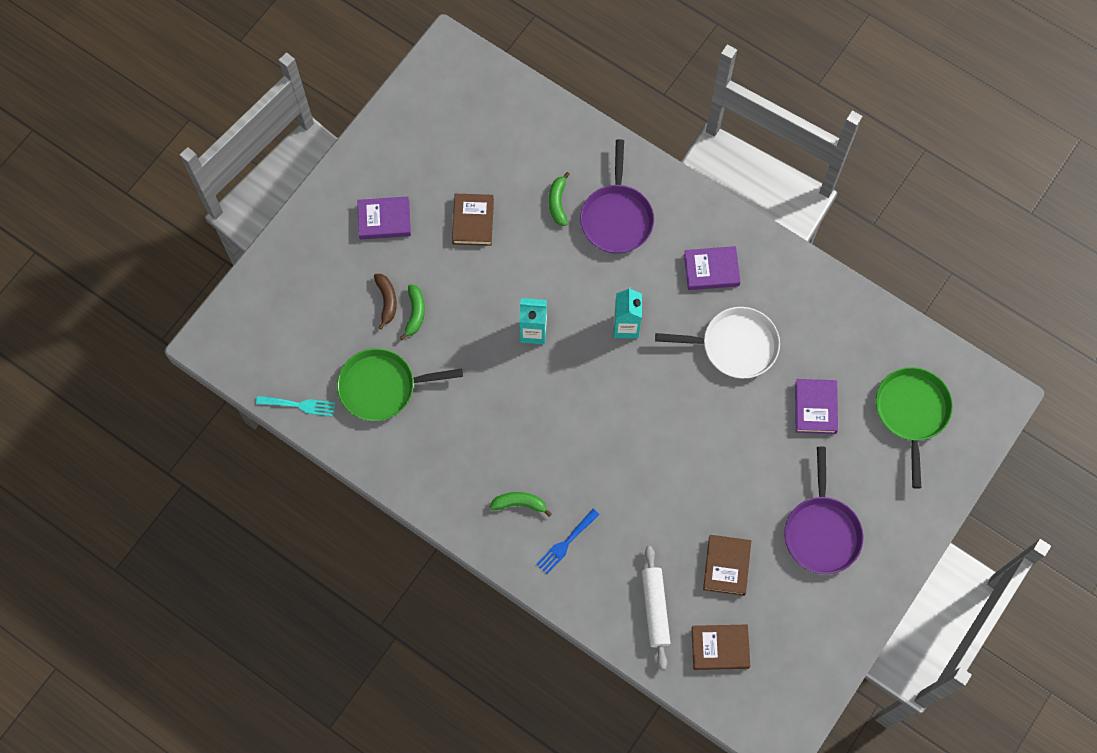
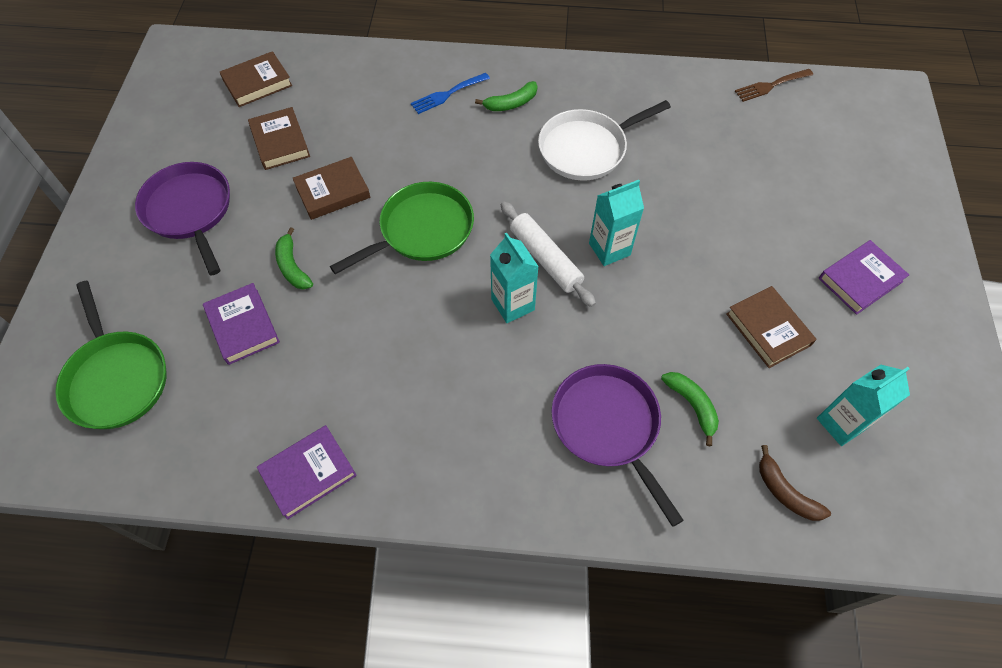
camera: 150 degrees right, 10 degrees down
(299, 405) = (770, 86): turquoise fork -> brown fork
(382, 387) = (713, 132): green pan -> green pan (422, 230)
(387, 301) = (780, 204): brown banana -> brown banana (785, 492)
(415, 313) = (742, 207): green banana -> green banana (292, 266)
(478, 147) = (841, 423): none -> turquoise carton
(566, 543) = (447, 94): blue fork -> blue fork turned 135 degrees counterclockwise
(655, 609) = (334, 84): white rolling pin -> white rolling pin (545, 259)
(706, 491) = (332, 192): none -> brown book
(711, 270) = (449, 423): purple book -> purple book (308, 473)
(735, 345) = (372, 347): white pan -> white pan (586, 149)

